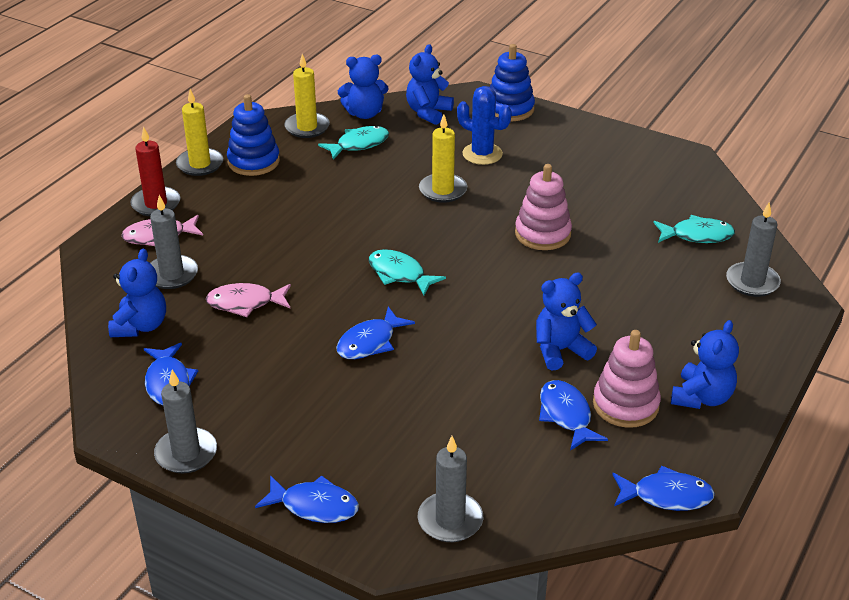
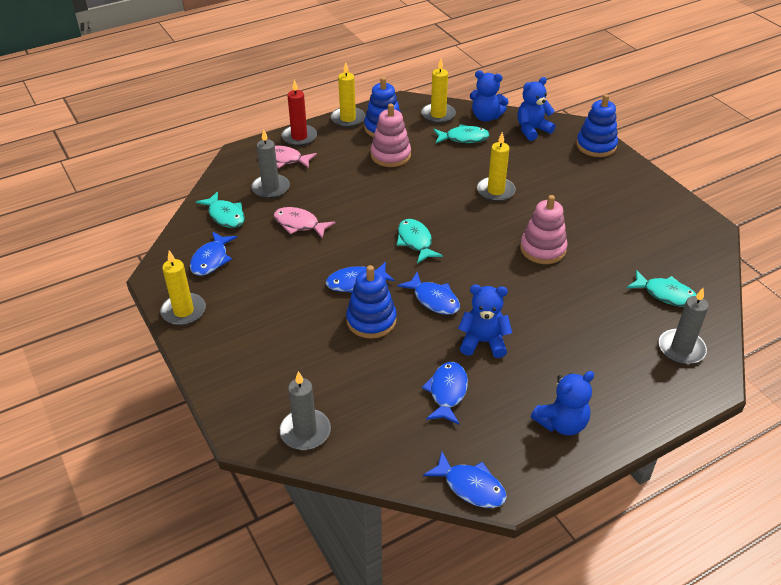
camera: 30 degrees right, 5 degrees up
(141, 326) = (225, 216): blue teddy bear -> turquoise fish
(186, 453) = (183, 311): grey candle -> yellow candle
(314, 506) = (229, 381): blue fish -> blue fish (434, 299)
(422, 375) = (371, 320): none -> blue stacking toy
(482, 154) = (547, 173): blue cactus -> none
(625, 405) = (497, 403): pink stacking toy -> pink stacking toy (390, 155)

